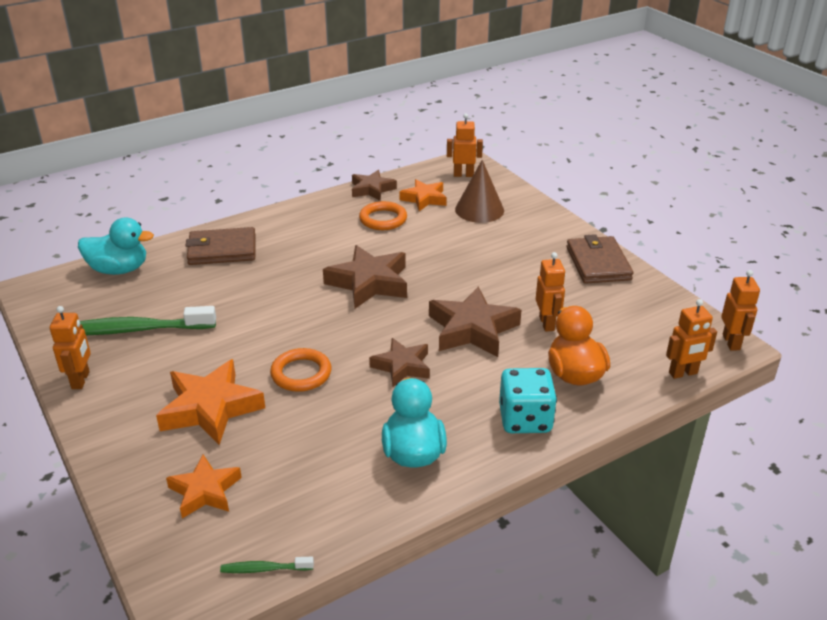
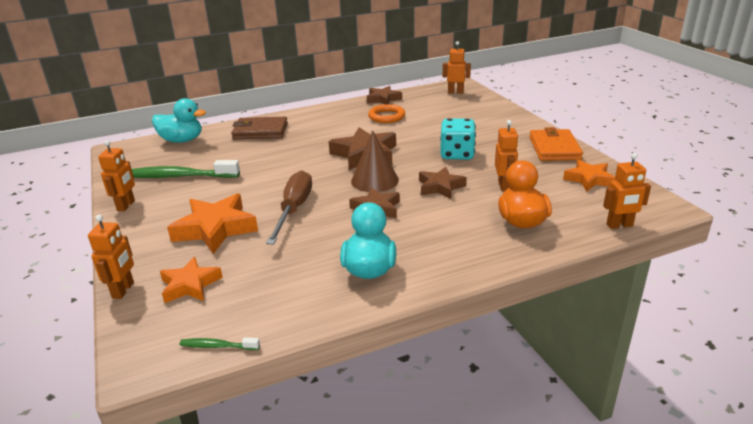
camera: 10 degrees right, 5 degrees down
(301, 373) = (294, 210): orange ring -> brown screwdriver
(424, 199) = (421, 105): orange star -> orange star (589, 179)
(472, 329) = (440, 187): brown star -> brown star, size x0.63
(479, 210) = (463, 113): brown cone -> brown cone (374, 180)
(525, 419) = (472, 251): turquoise dice -> turquoise dice (457, 154)
(598, 263) = (554, 148): brown wallet -> orange wallet
(731, 342) = (666, 205): orange robot -> orange robot (123, 290)

